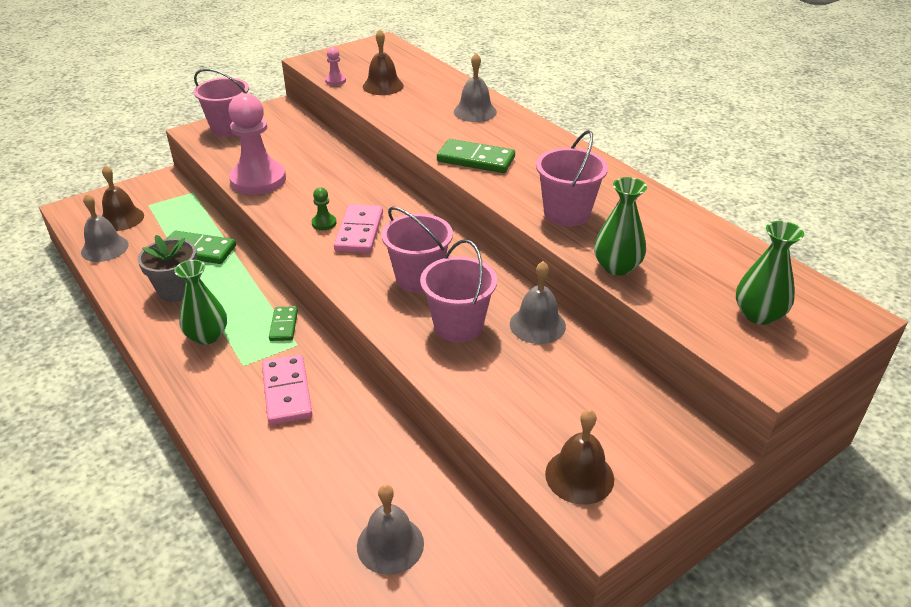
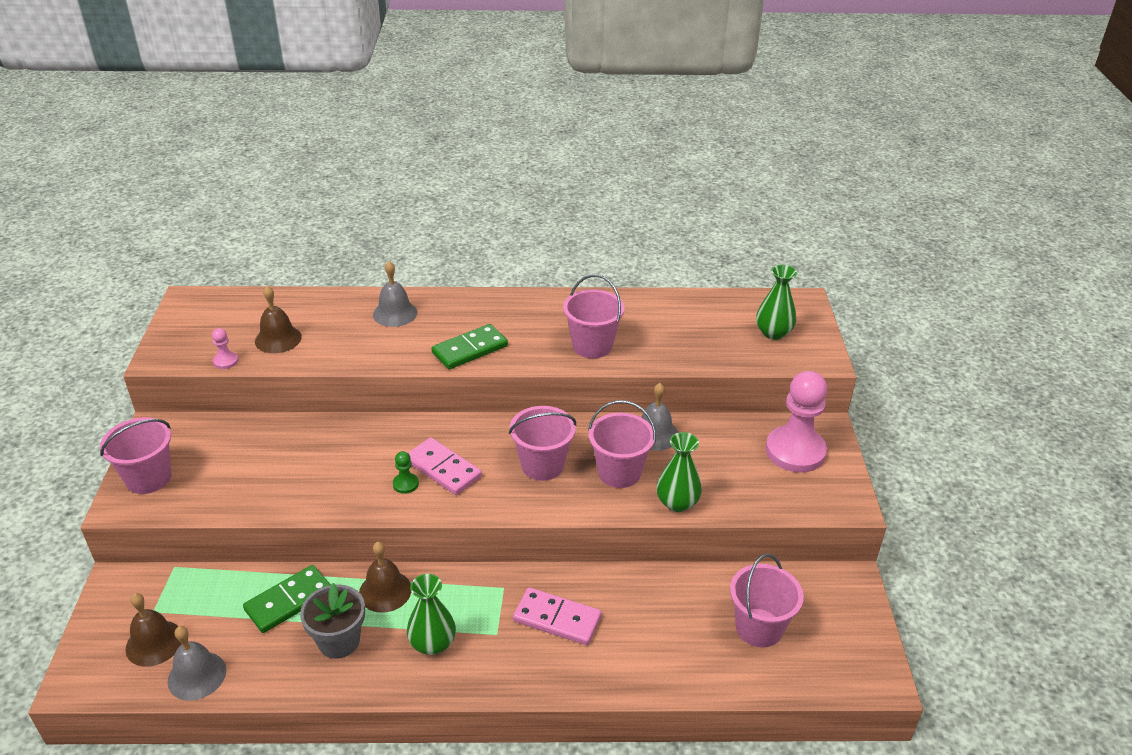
camera: 55 degrees left, 0 degrees up
(258, 180) = (280, 496): pink pawn -> pink pawn (795, 451)
(284, 325) = (470, 585): green domino -> none
(390, 544) = (759, 628): grey bell -> pink bucket
(579, 476) = (808, 492): brown bell -> brown bell (385, 591)
(617, 267) = (675, 358): green vase -> green vase (677, 503)

